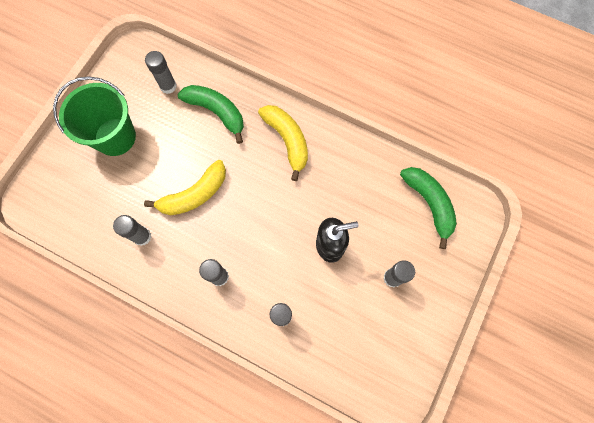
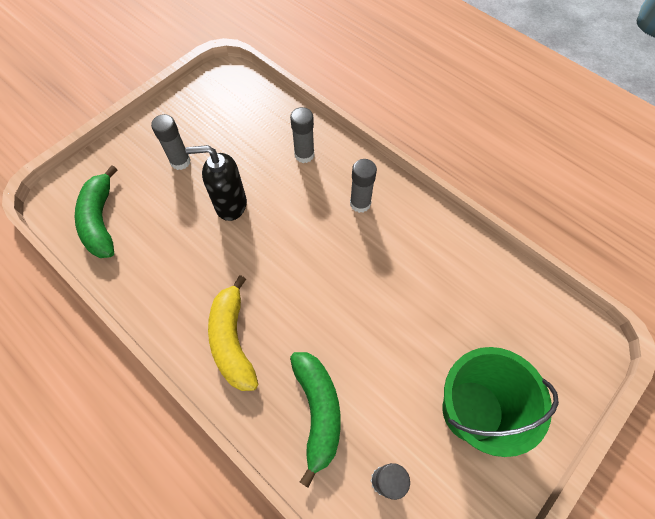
camera: 165 degrees left, 10 degrees down
(142, 236) = (443, 265): grey glue stick -> none
(194, 194) = (372, 299): yellow banana -> none
(217, 112) = (318, 411): green banana -> green banana turned 150 degrees counterclockwise

